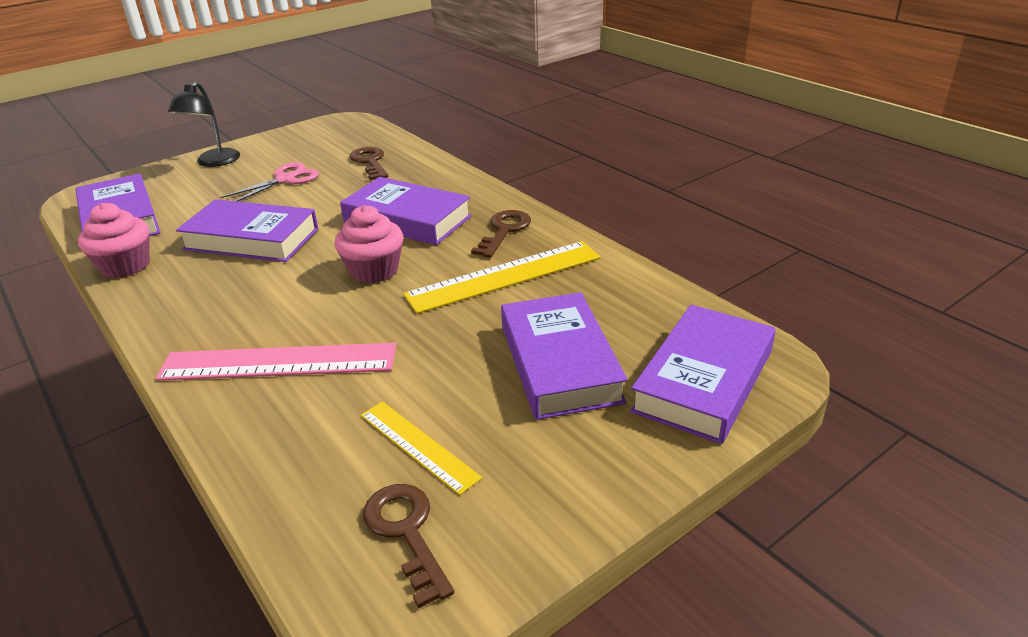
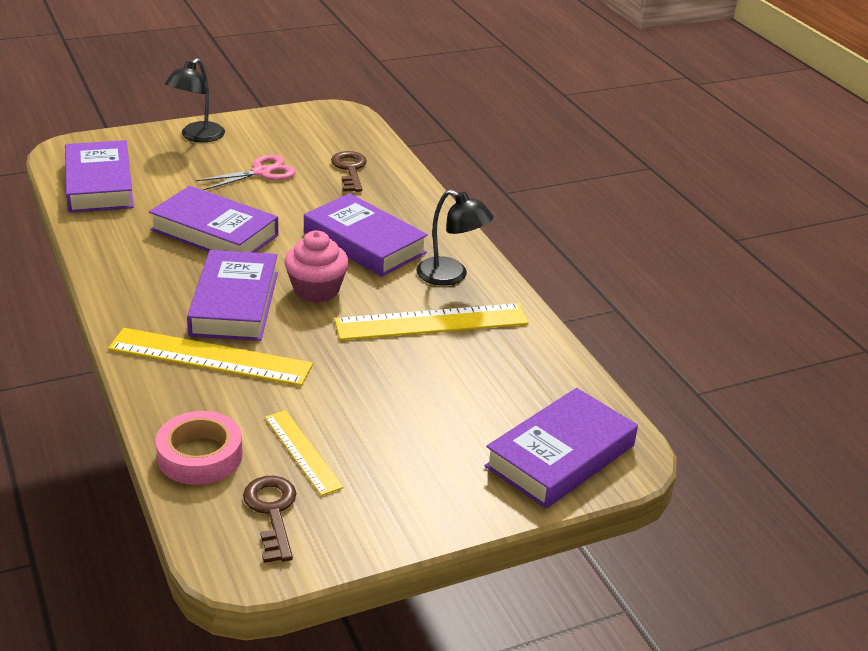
camera: 10 degrees right, 0 degrees up
(125, 266) = (98, 235): pink cupcake -> none
(278, 362) = (210, 357): pink ruler -> yellow ruler
(295, 481) = (200, 456): none -> pink tape
(504, 231) = (451, 276): brown key -> black lamp
(560, 363) = (445, 412): purple book -> purple book (234, 303)

